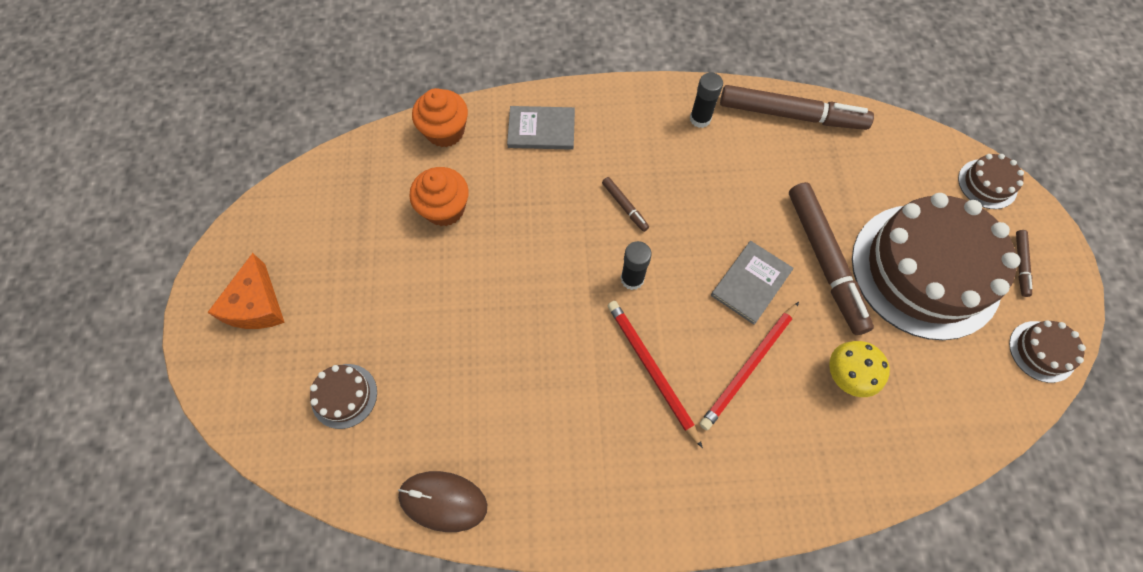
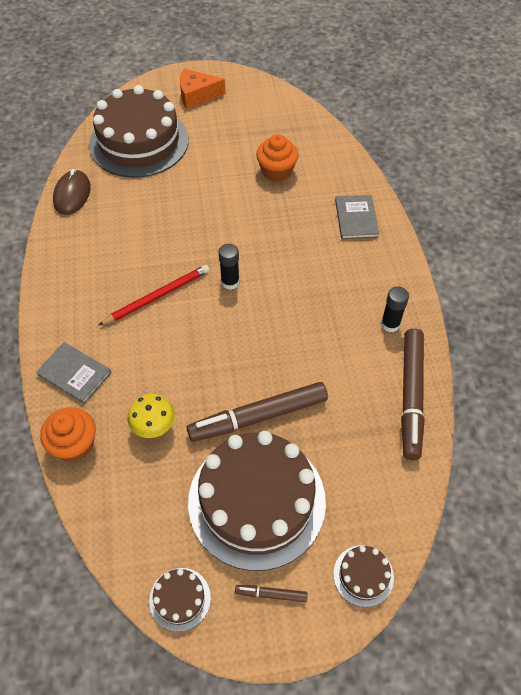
camera: 85 degrees right, 10 degrees down
(344, 396) = (139, 142): brown cake -> brown cake, size x2.41
(445, 131) = (342, 164): orange cupcake -> orange cupcake (74, 444)
(624, 206) = (293, 274): brown marker -> none
(749, 366) = (161, 358): red pencil -> none
(751, 283) = (232, 360): grey book -> grey book (74, 374)

